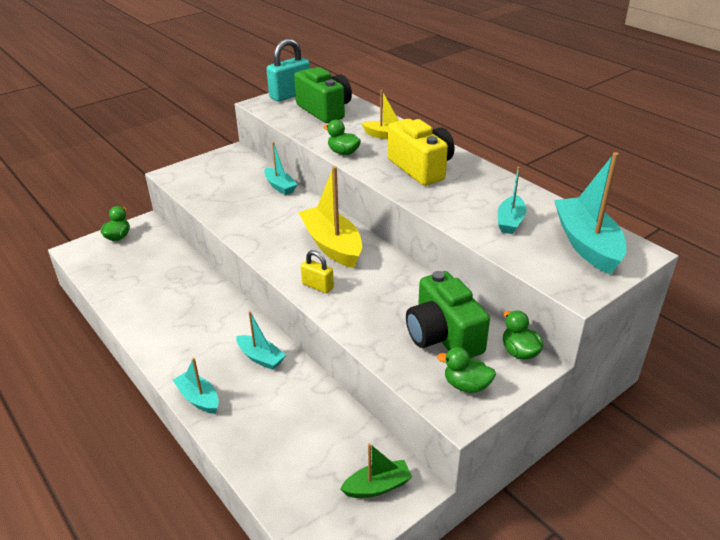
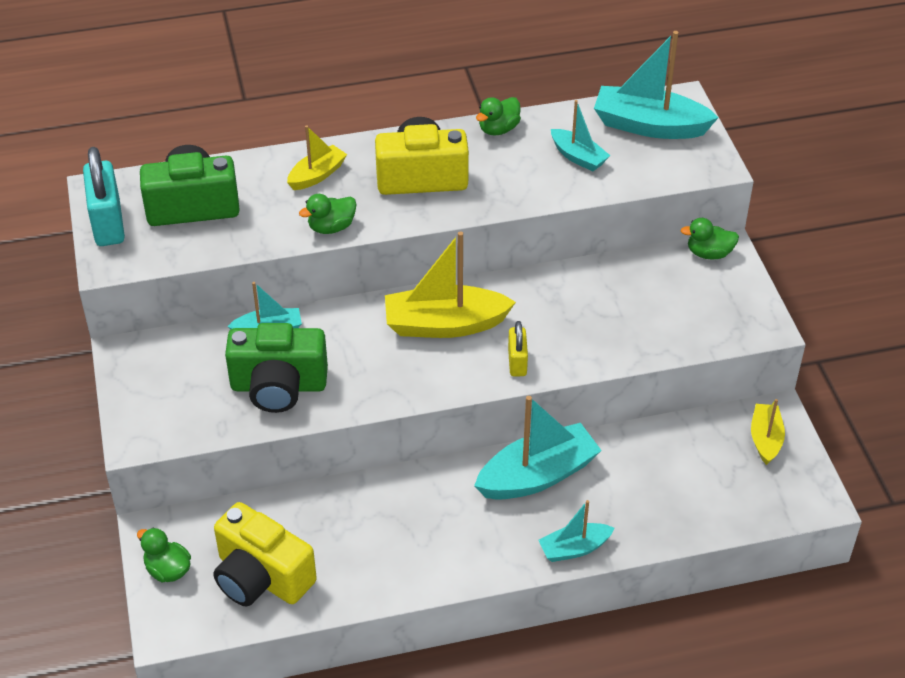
camera: 65 degrees left, 10 degrees up
(123, 269) = (261, 577): none -> yellow camera
(260, 358) = (537, 475): turquoise boat -> turquoise boat, size x1.78
(317, 286) = (517, 362): yellow padlock -> yellow padlock turned 60 degrees counterclockwise
(377, 486) = (765, 439): green boat -> yellow boat
(443, 336) = (658, 295): green camera -> green camera (278, 386)
(466, 385) = (733, 307): green duck -> green duck (498, 129)

